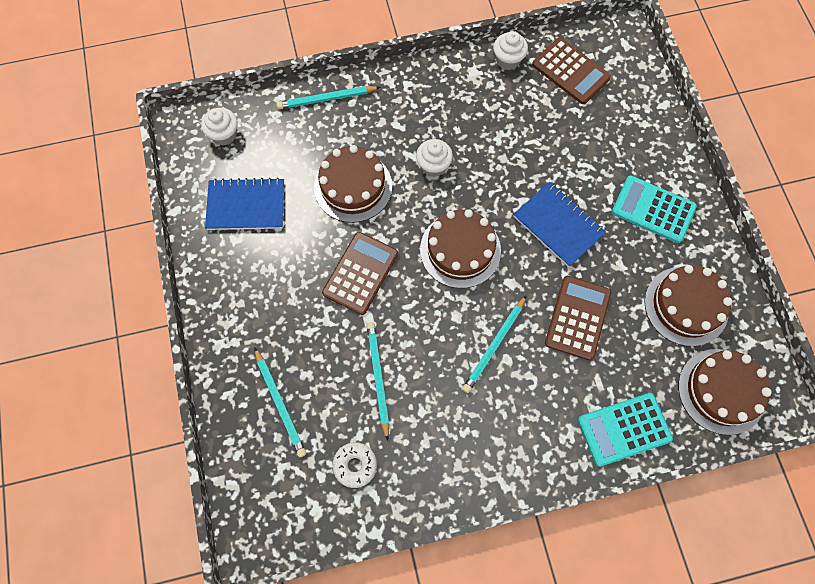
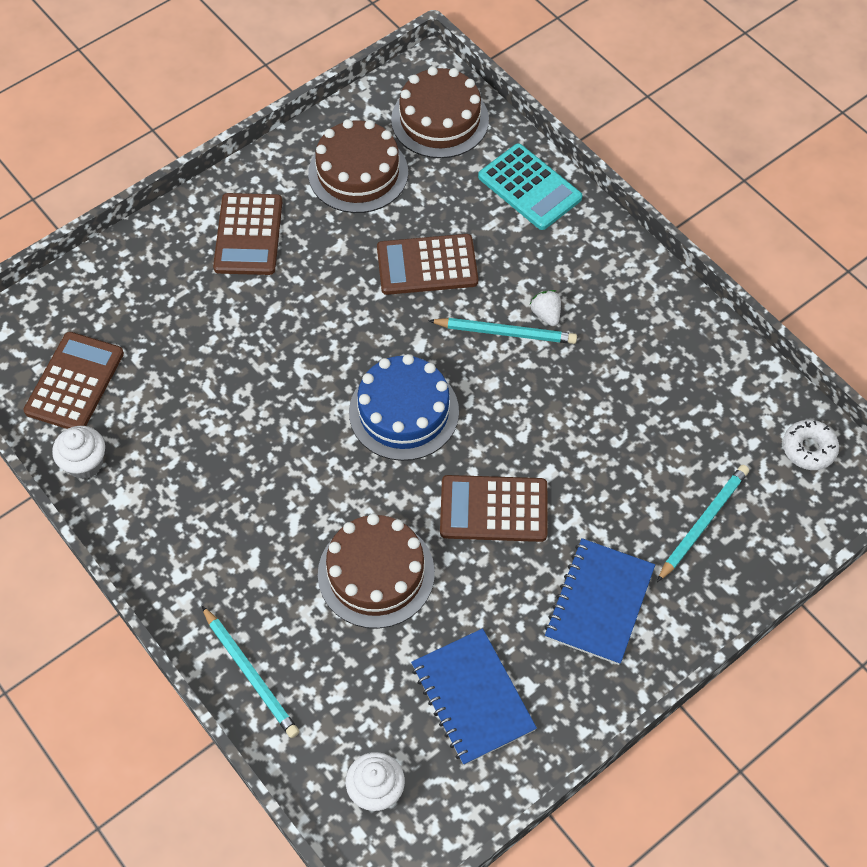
camera: 115 degrees left, 10 degrees down
(355, 465) = (720, 414): white donut -> white donut (808, 449)
(378, 378) = (612, 433): turquoise pencil -> none
(433, 166) = (298, 488): white cupcake -> none
(460, 250) = (404, 412): brown cake -> blue cake
(497, 382) = (546, 314): none -> white strawberry
(558, 225) = (317, 321): blue notebook -> blue notebook (599, 603)
(653, 209) = (248, 235): turquoise calculator -> brown calculator

